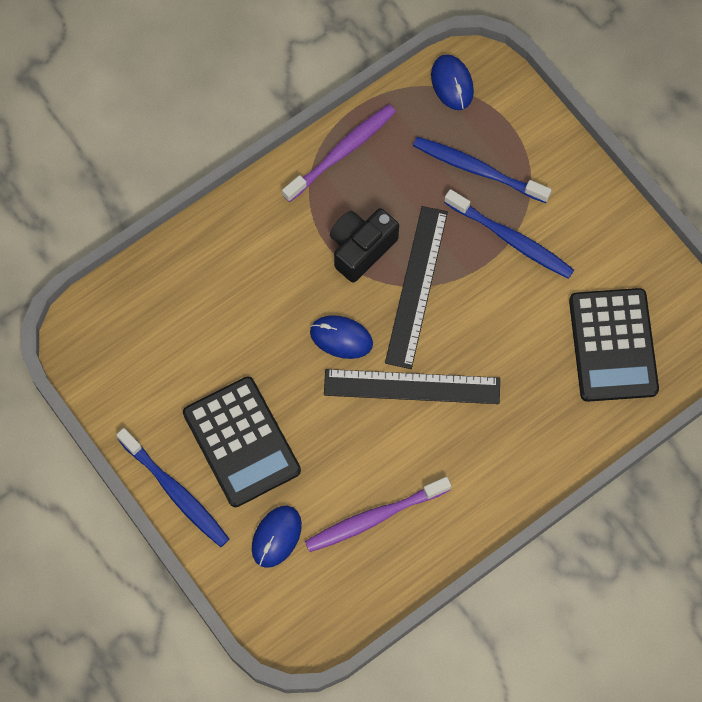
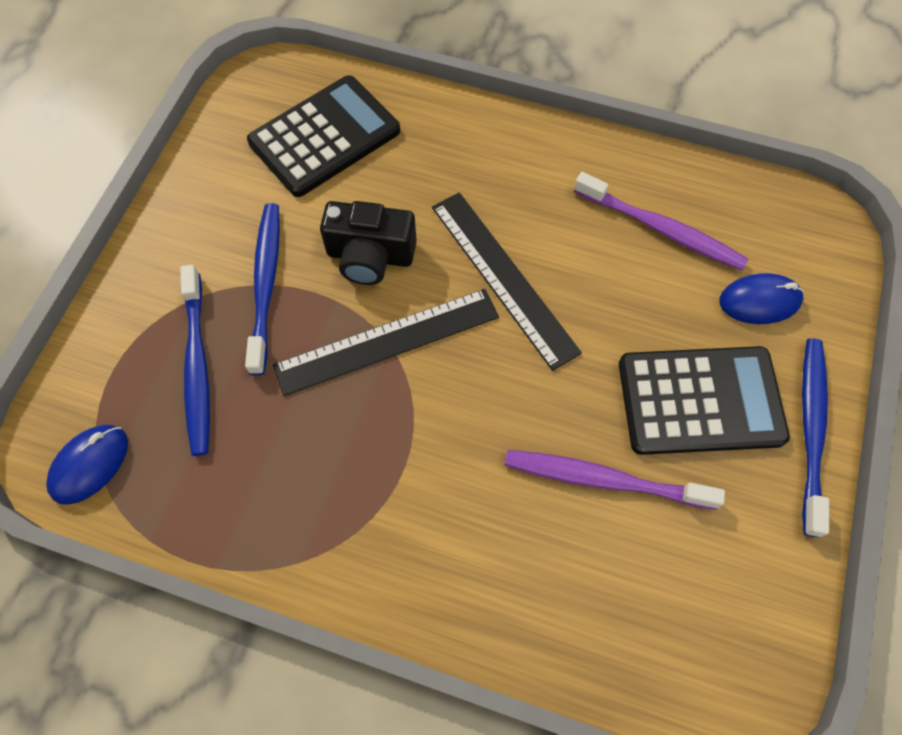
camera: 125 degrees left, 5 degrees down
(241, 442) = (700, 400): black calculator -> black calculator turned 60 degrees clockwise
(341, 338) = (504, 378): blue mouse -> none
(342, 152) = (266, 534): purple toothbrush -> purple toothbrush (604, 479)
(361, 248) = (382, 427): black camera -> black camera (370, 256)

